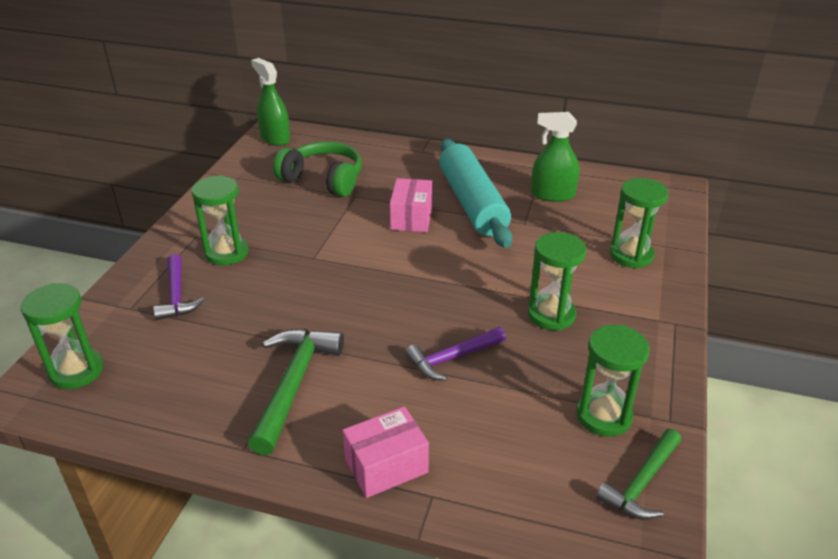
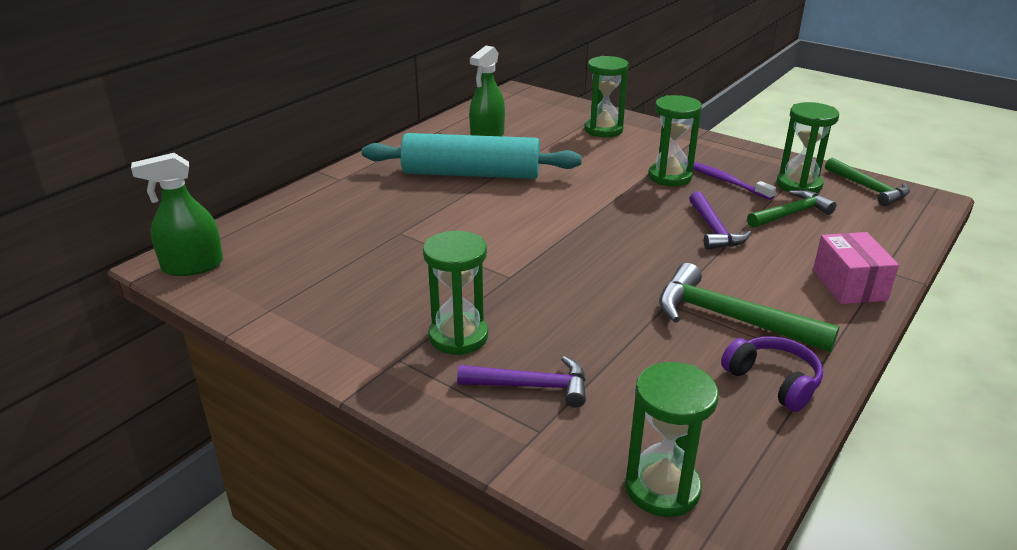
camera: 70 degrees left, 5 degrees down
(207, 418) = (773, 381): none -> purple headphones
(323, 179) = (342, 246): green headphones -> none
(411, 218) = (473, 208): pink box -> none
(523, 413) = (791, 214): none -> green hammer
(570, 355) = (724, 181): none -> purple toothbrush

